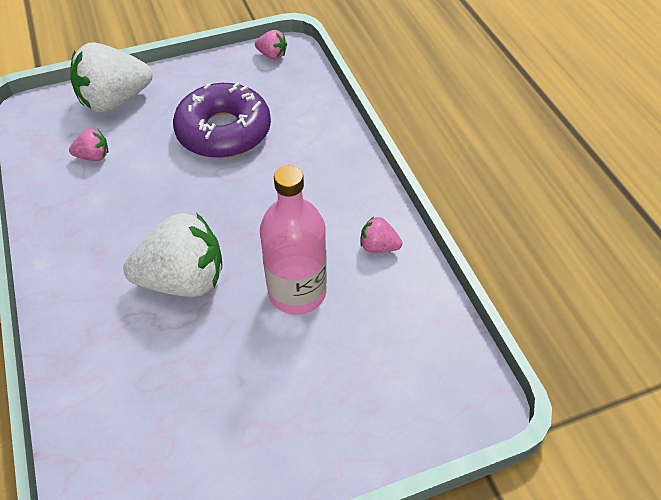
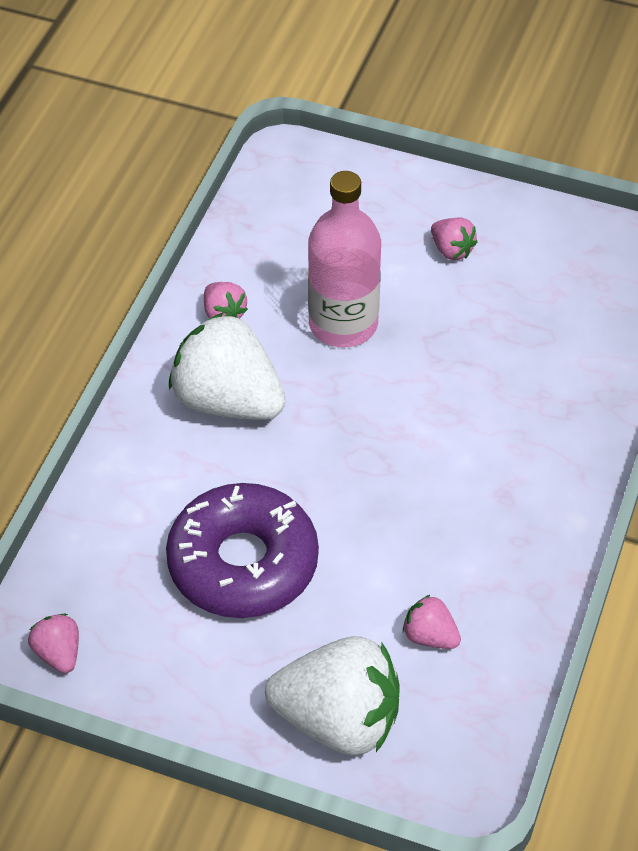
camera: 140 degrees left, 0 degrees up
(183, 280) = (441, 405): white strawberry -> white strawberry (228, 401)
(273, 409) = (451, 250): none -> pink strawberry

